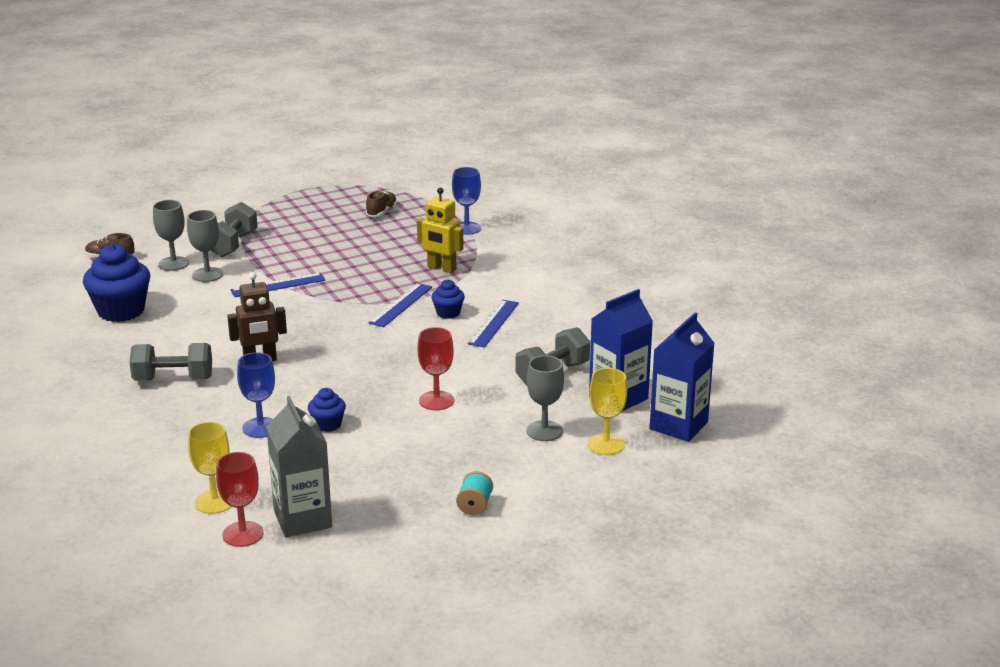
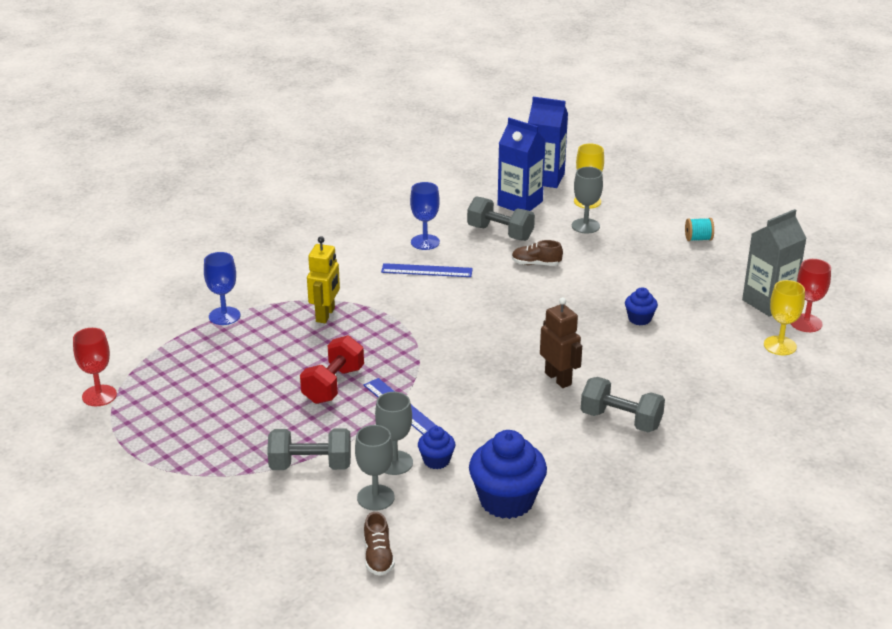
camera: 105 degrees left, 5 degrees up
(173, 379) = (621, 420): grey dumbbell -> grey dumbbell turned 45 degrees counterclockwise
(260, 428) = (666, 350): blue goblet -> blue goblet (425, 242)
(330, 262) = (333, 385): none -> red dumbbell
(381, 212) = (192, 378): brown shoe -> brown shoe (536, 264)
(401, 305) = (412, 323): blue ruler -> none
(436, 401) = (571, 276): red goblet -> red goblet (99, 396)
(448, 313) = (418, 296): blue cupcake -> blue cupcake (436, 460)

